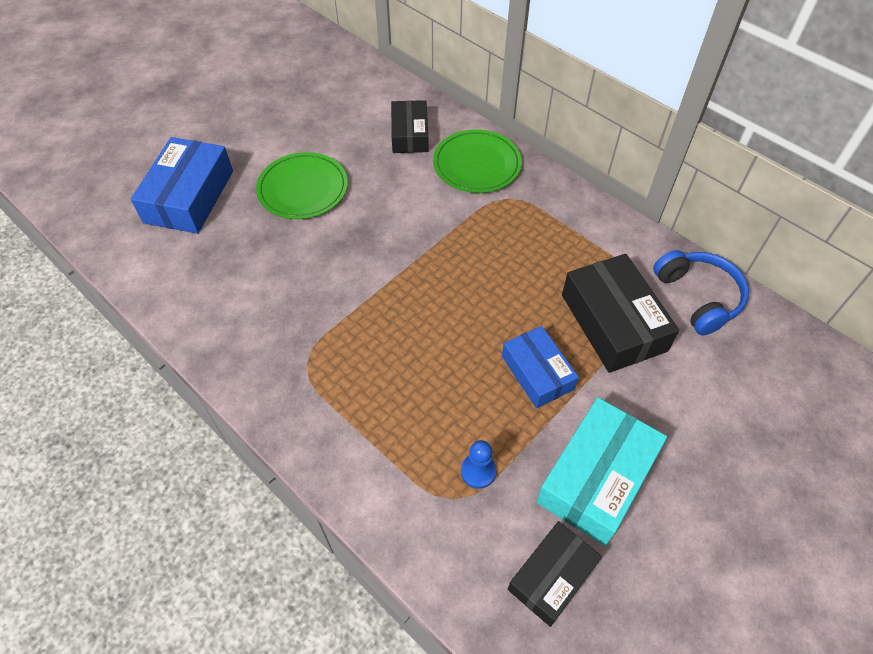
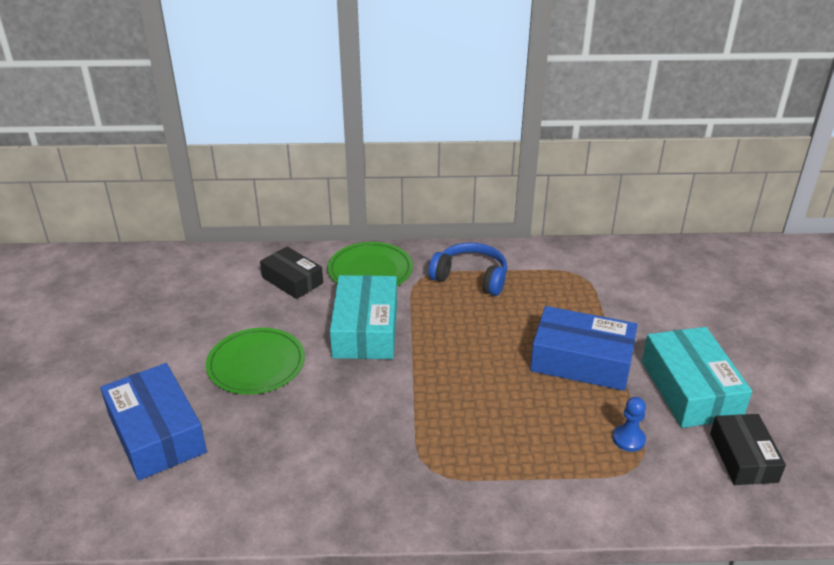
camera: 45 degrees left, 20 degrees down
(408, 214) = (365, 329): none -> turquoise box
(537, 373) = (581, 361): blue box -> blue box, size x1.55
(613, 322) = (582, 304): black box -> none
(698, 297) = (606, 261): blue headphones -> blue headphones (471, 277)

